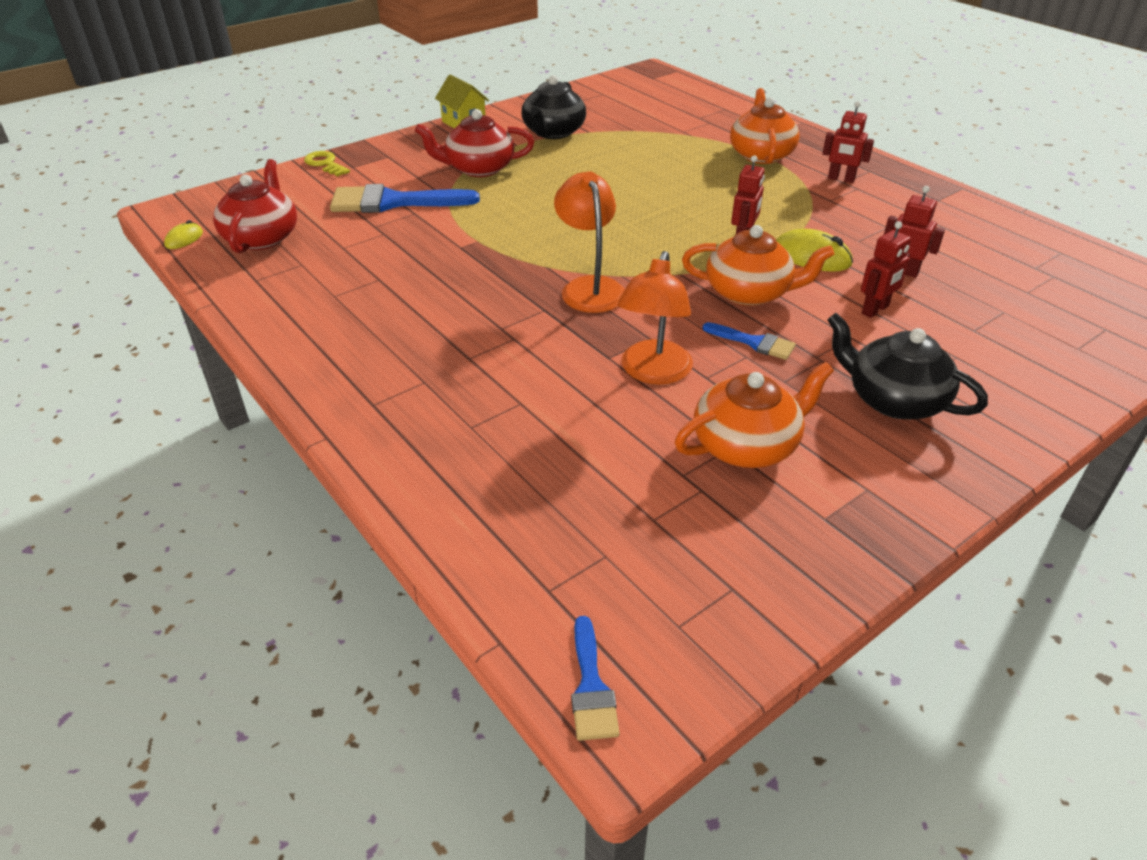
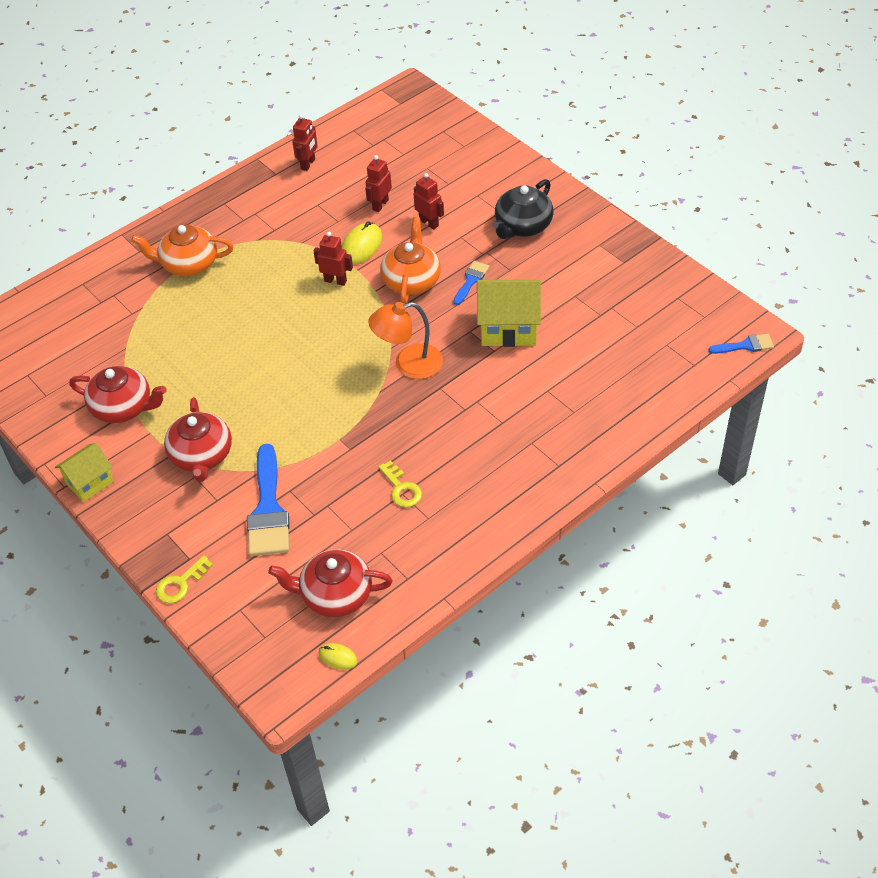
camera: 90 degrees left, 10 degrees up
(387, 278) = (401, 488): none -> yellow key
(553, 132) = (123, 407): black teapot -> red teapot
(653, 372) = (508, 328): orange lamp -> yellow house
(747, 445) = (572, 288): orange teapot -> none
(841, 179) = (238, 220): red robot -> red robot (308, 164)

